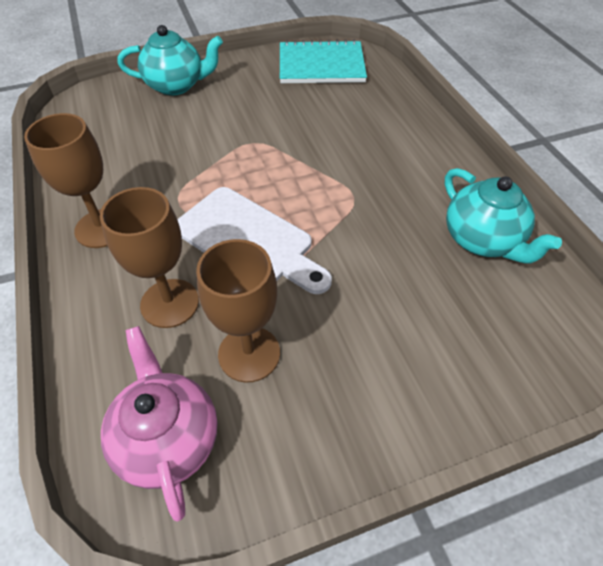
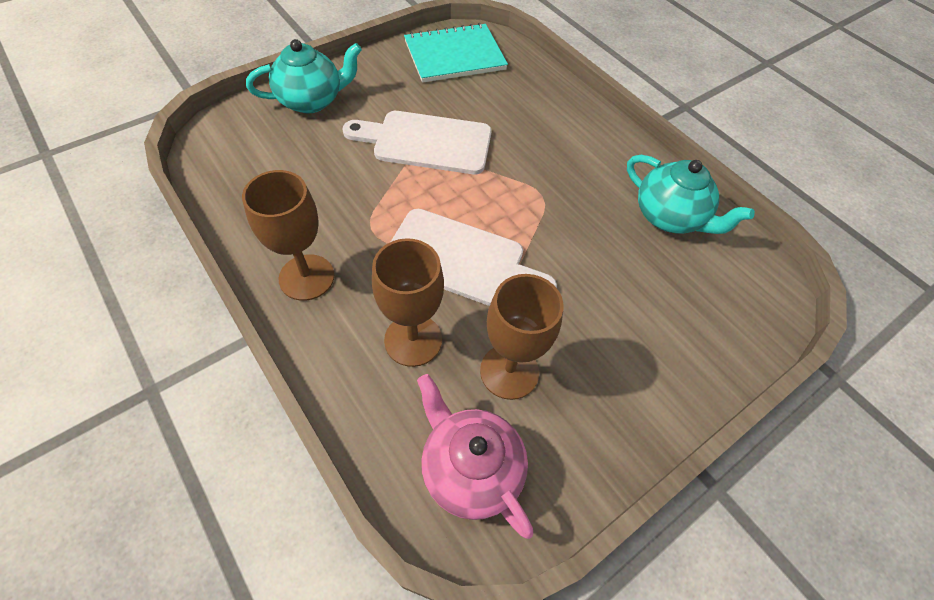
camera: 20 degrees left, 5 degrees up
(261, 133) = (426, 142): none -> white cutting board

